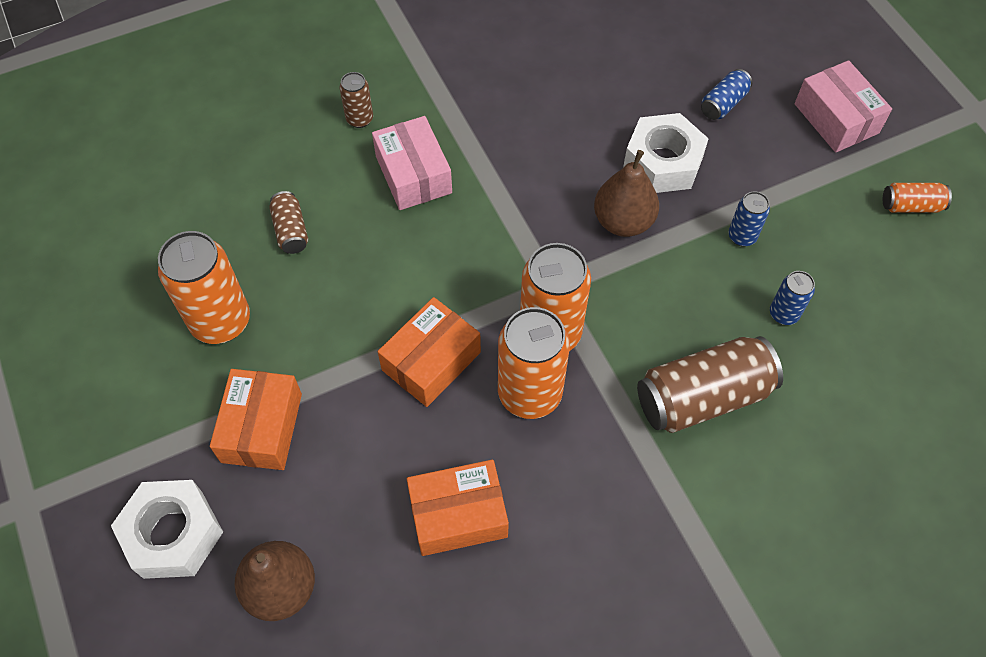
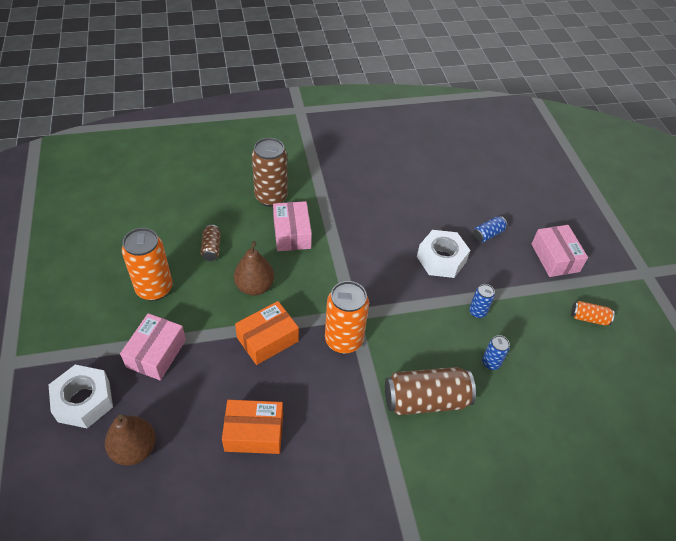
camera: 10 degrees right, 10 degrees down
(261, 428) = (156, 353): orange box -> pink box
(359, 119) = (271, 197): brown can -> brown can, size x2.00
(529, 394) = (320, 372): orange can -> none
(623, 221) = (407, 287): brown pear -> brown pear (255, 286)

